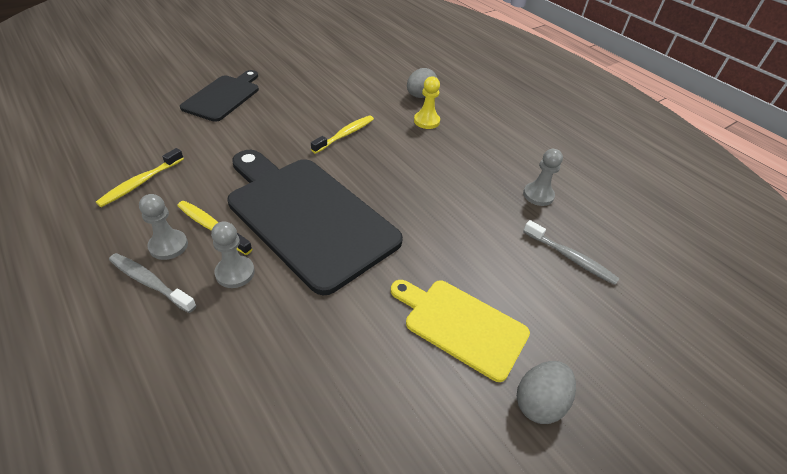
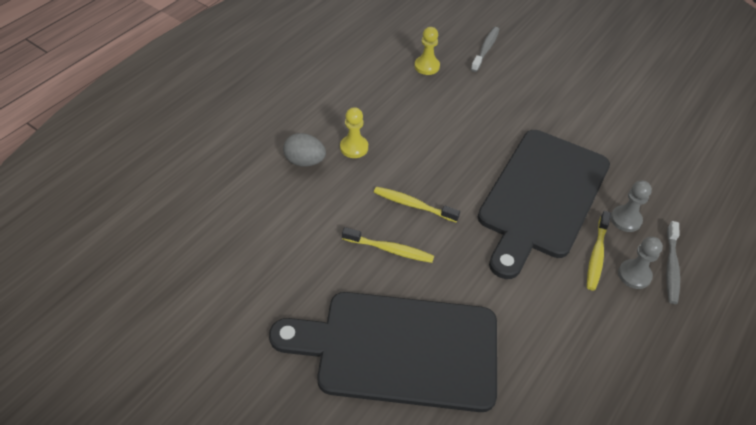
camera: 105 degrees left, 5 degrees up
(140, 183) = (586, 342): yellow toothbrush -> yellow toothbrush (390, 249)
(223, 97) = (399, 349): black cutting board -> black cutting board, size x1.76
(461, 325) = (579, 94): yellow cutting board -> none
(538, 195) = (427, 66): grey pawn -> yellow pawn
(539, 402) = (604, 60): grey egg -> none

